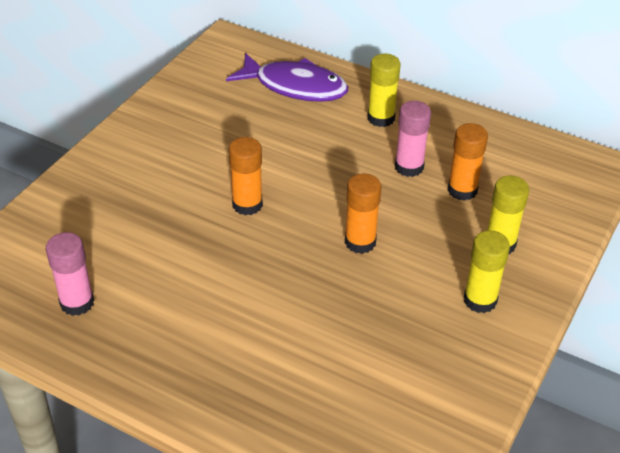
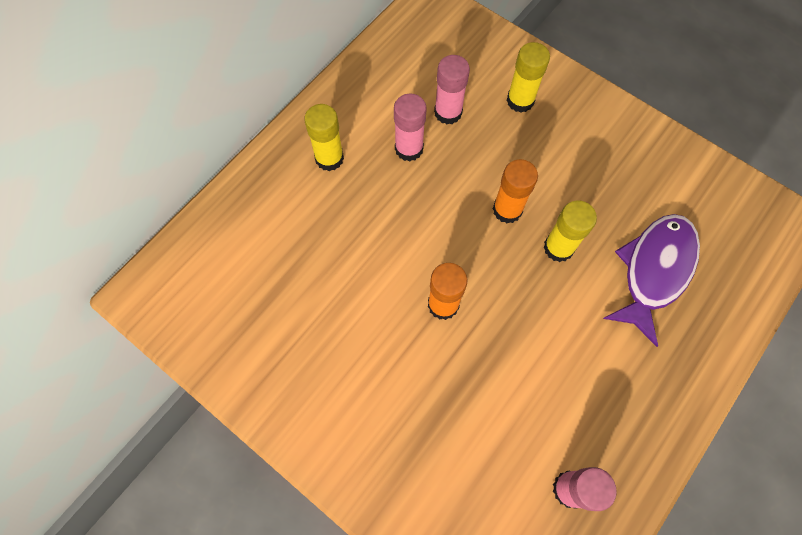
camera: 80 degrees left, 25 degrees up
(295, 87) = (256, 231): purple fish -> purple fish (654, 271)
(462, 190) = (448, 112): orange glue stick -> pink glue stick
(480, 300) = (584, 131): yellow glue stick -> yellow glue stick (558, 248)

